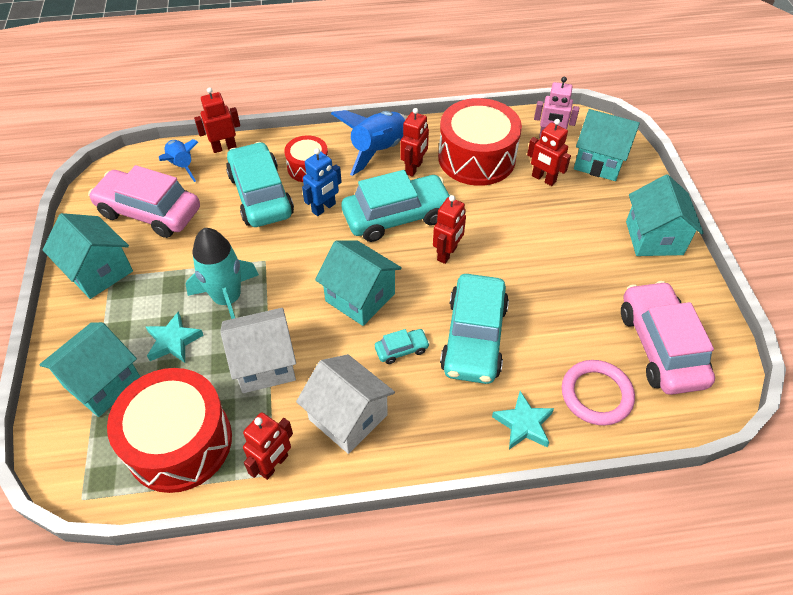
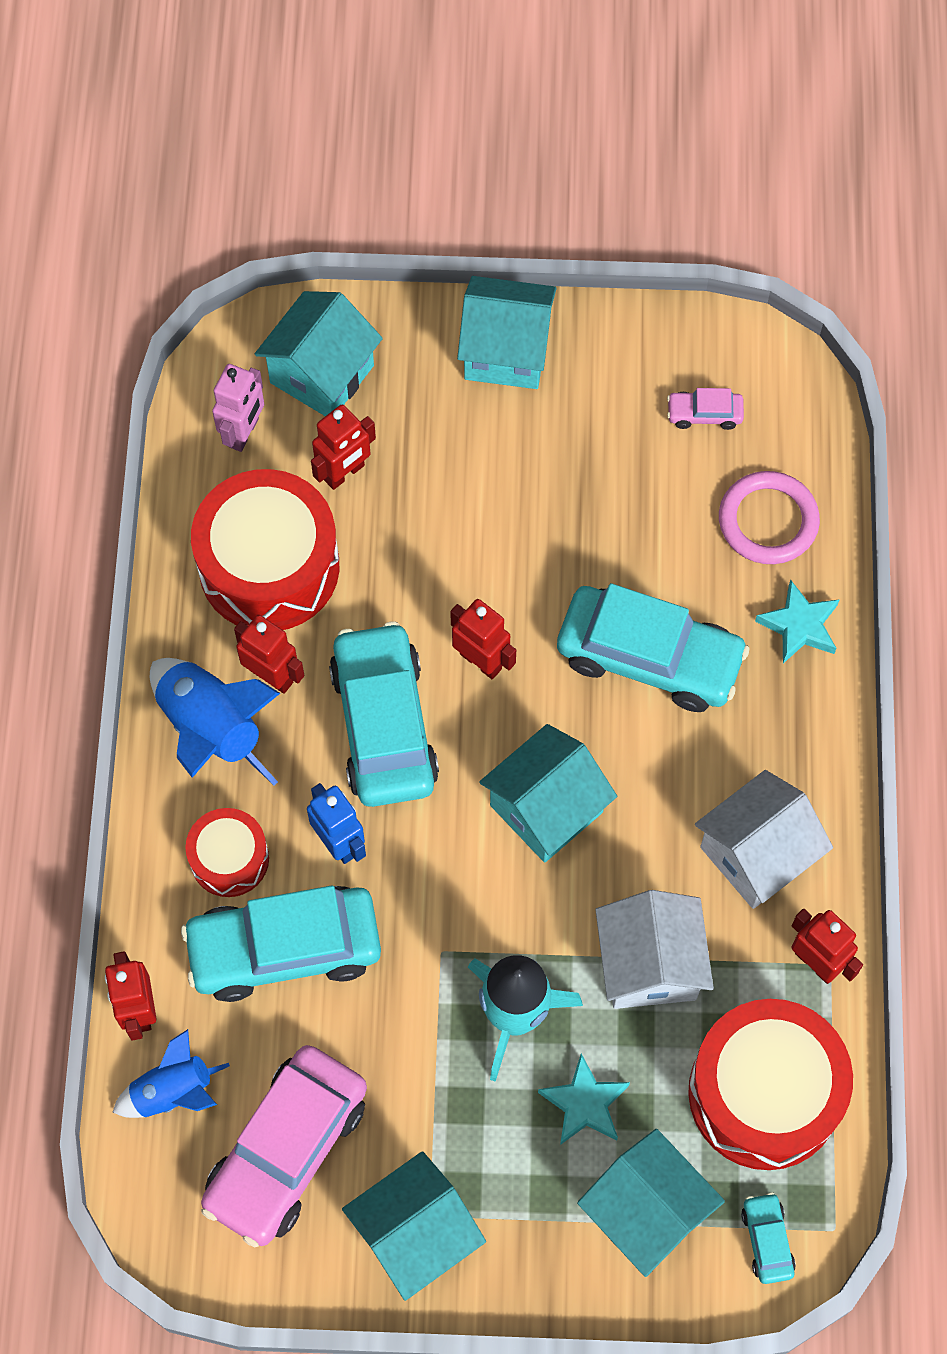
camera: 80 degrees left, 15 degrees up
(401, 349) = (654, 763): turquoise car -> turquoise car (767, 1240)
(660, 346) = (704, 414): pink car -> pink car, size x0.43

